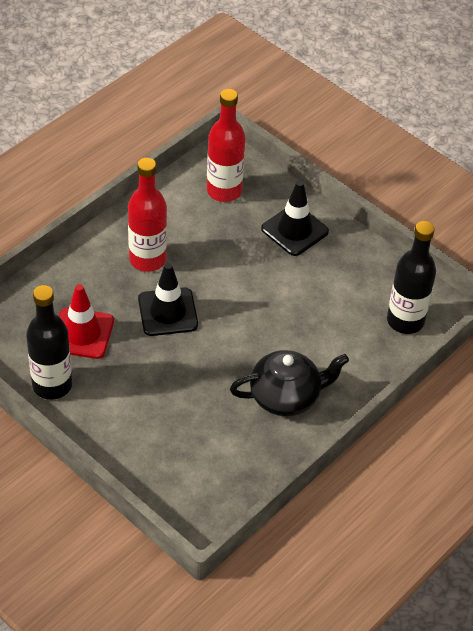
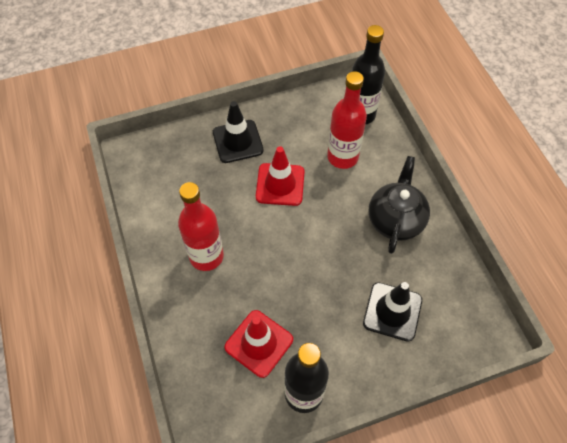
camera: 60 degrees left, 10 degrees up
(168, 312) = (271, 265): black traffic cone -> black traffic cone (392, 311)
(224, 191) = (168, 169): red bottle -> red bottle (342, 157)
(265, 284) = (280, 184): none -> red traffic cone

